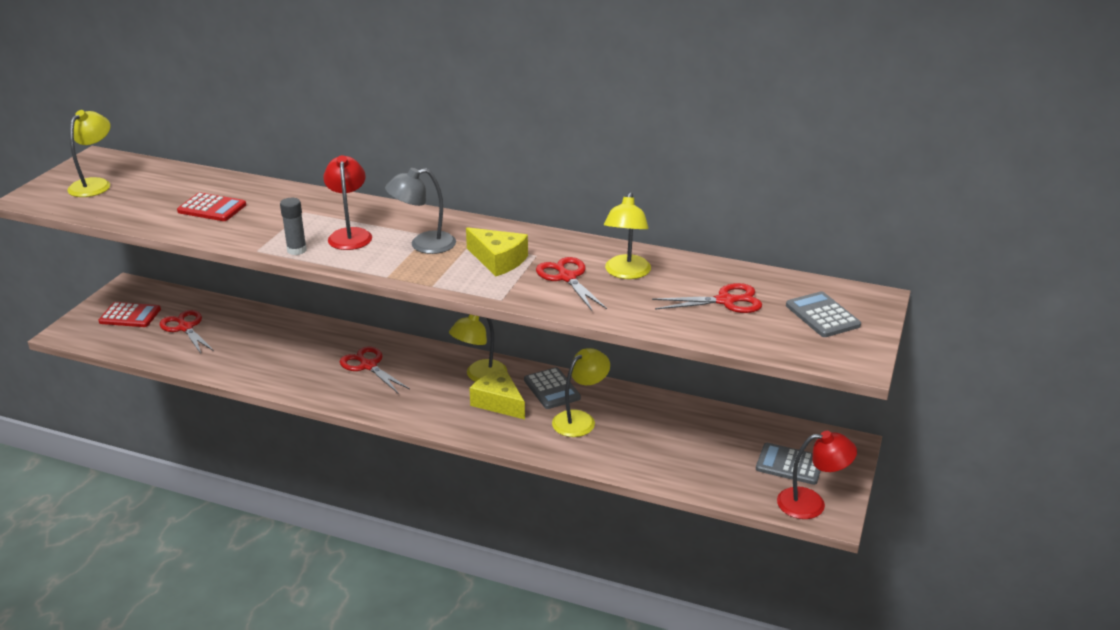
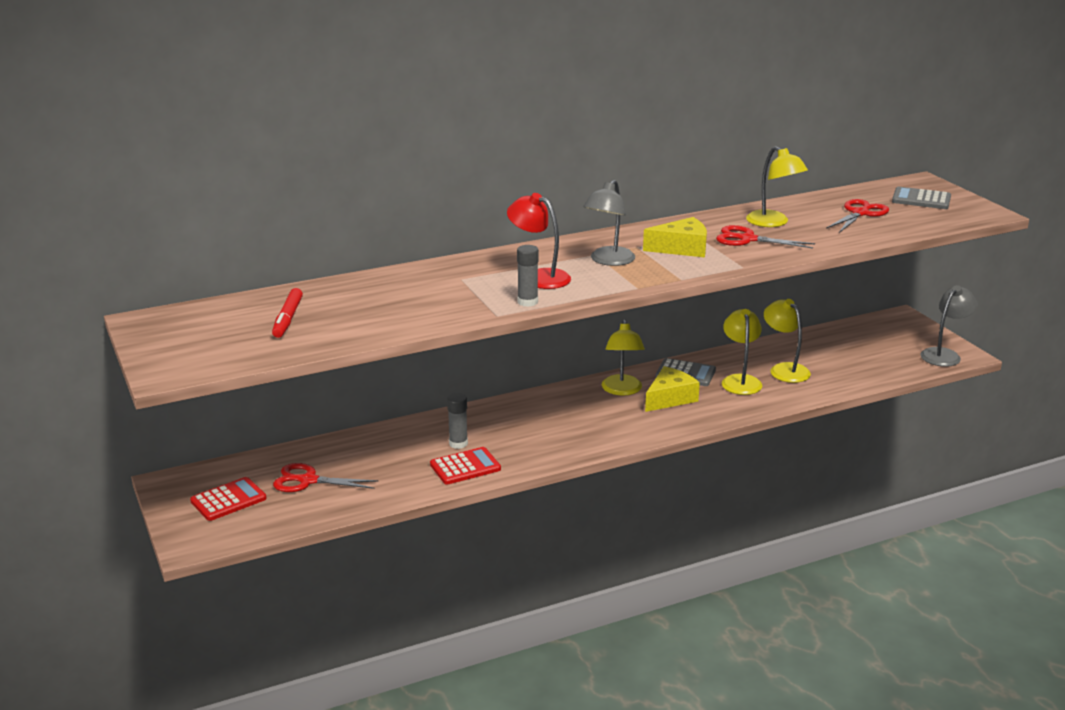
camera: 45 degrees left, 5 degrees down
(95, 184) = (206, 337): yellow lamp -> yellow lamp (784, 369)
(156, 192) = (288, 318): none -> red marker
(212, 208) = (375, 307): red calculator -> red calculator (465, 467)
(304, 353) = (458, 443): none -> grey glue stick
(368, 366) = (529, 425): red scissors -> none
(499, 402) = (670, 398): yellow cheese -> yellow cheese turned 135 degrees clockwise
(789, 464) = (896, 342): grey calculator -> none
(811, 503) = (944, 354): red lamp -> grey lamp

